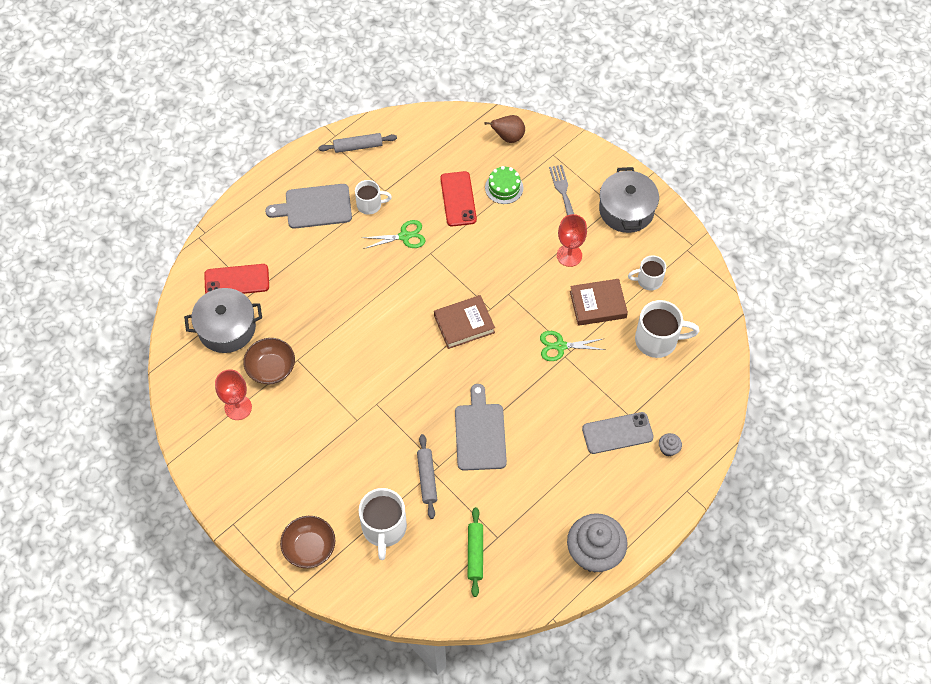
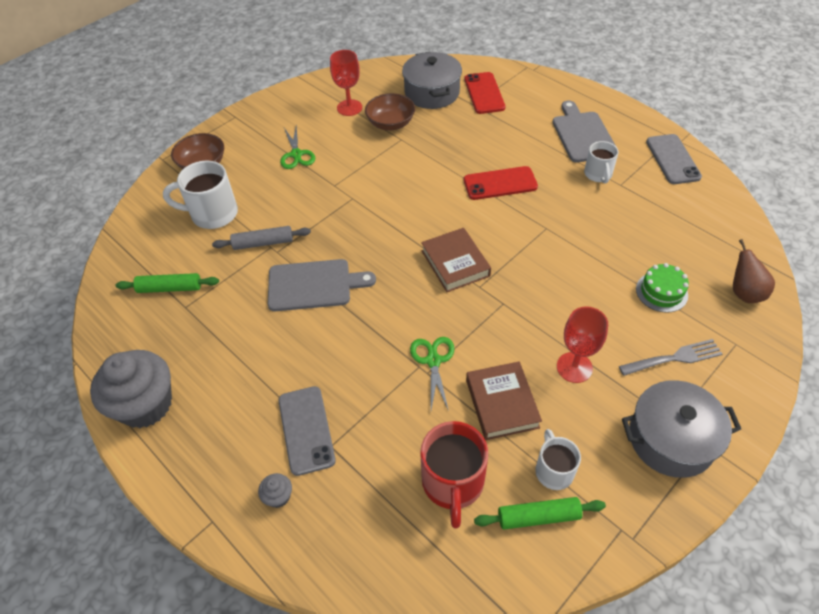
camera: 90 degrees right, 10 degrees down
(358, 146) = (672, 159): grey rolling pin -> grey phone
(404, 236) = (563, 205): green scissors -> green scissors (296, 155)
(458, 199) = (629, 248): red phone -> red phone (500, 183)
(658, 340) = (453, 483): white mug -> red mug
(679, 293) = (538, 516): none -> green rolling pin

